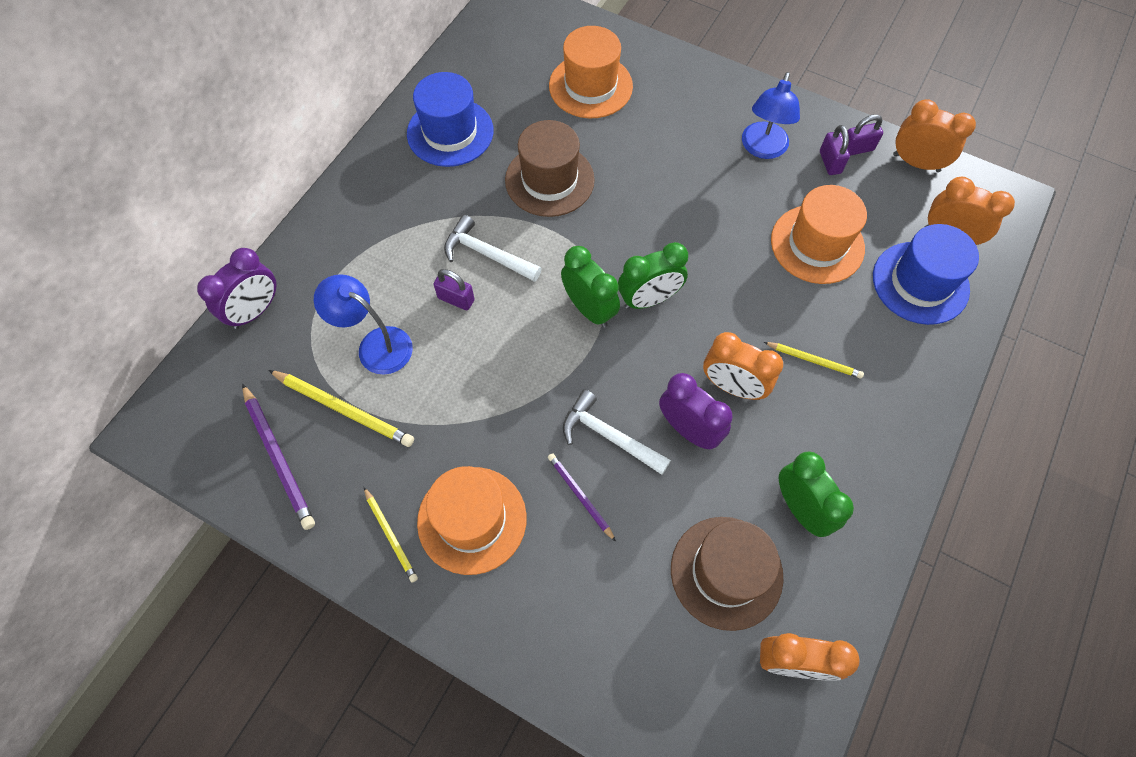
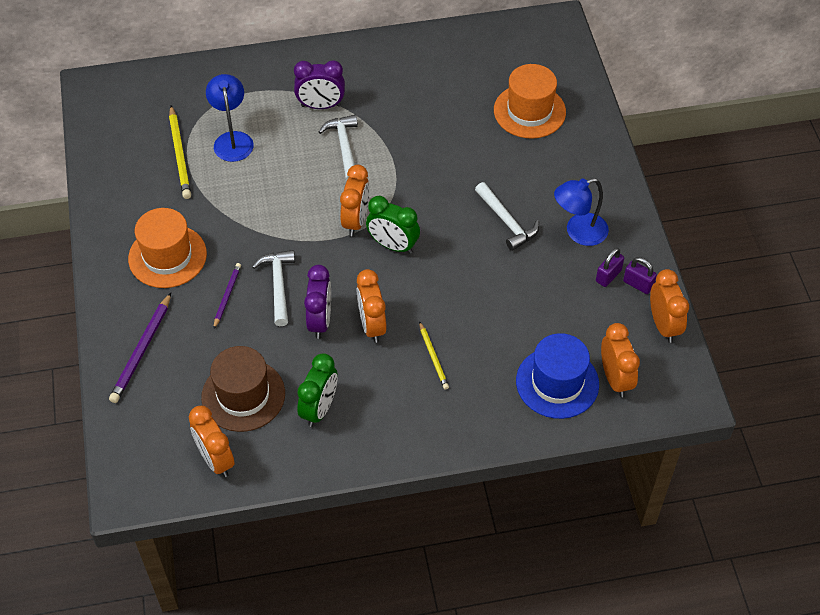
camera: 50 degrees right, 10 degrees down
(255, 311) = (202, 73): purple clock -> purple clock (321, 106)
(279, 457) = (126, 148): purple pencil -> purple pencil (142, 350)
(391, 535) = (126, 227): yellow pencil -> none
(450, 132) = (414, 69): blue hat -> none
(456, 299) = (298, 154): purple padlock -> none
(549, 180) = (431, 140): brown hat -> none
(589, 309) = (356, 220): green clock -> orange clock
(702, 191) = (507, 222): none -> white hammer
(817, 244) = (529, 307): orange hat -> none

